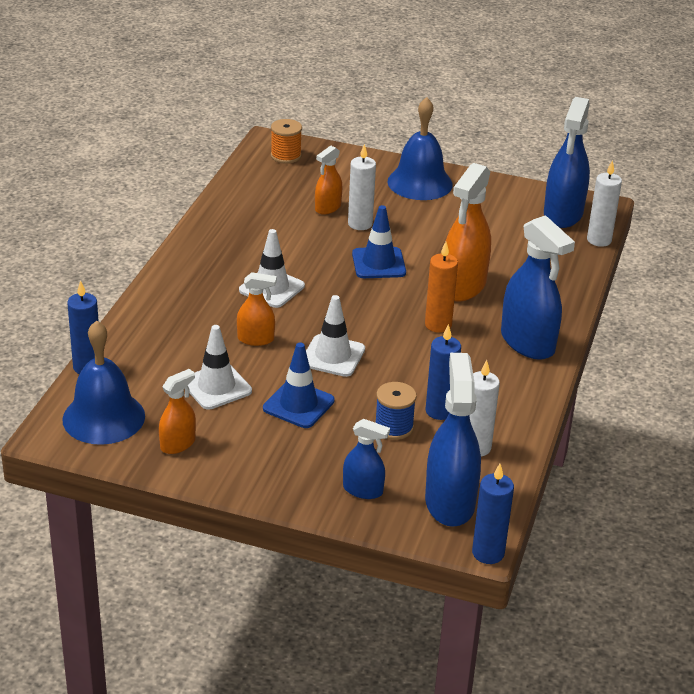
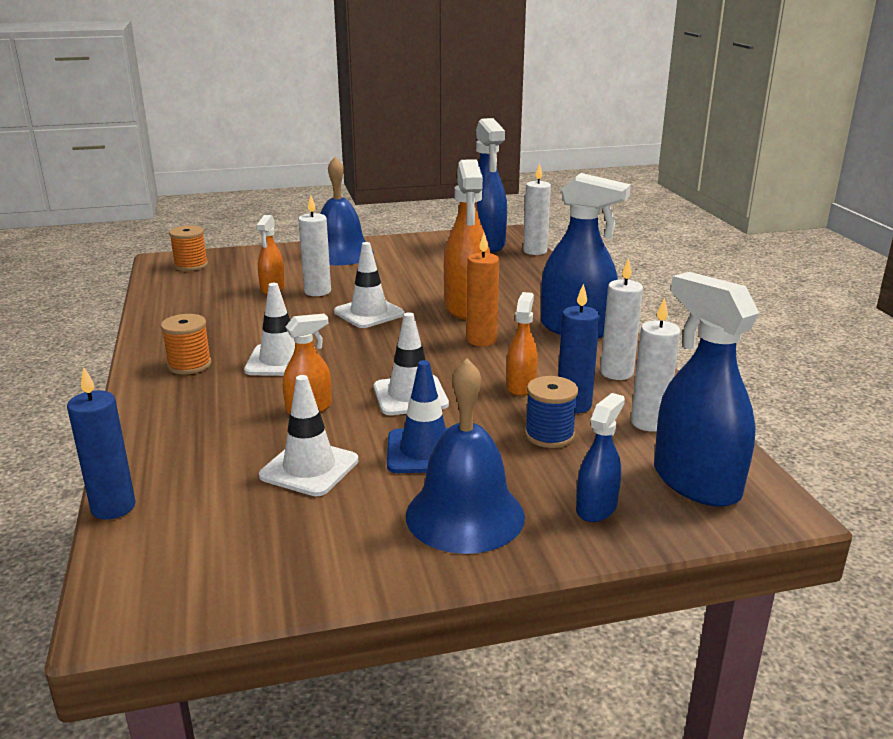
camera: 30 degrees left, 10 degrees down
(103, 417) = (186, 558): blue bell -> blue bell (465, 515)
(178, 444) = (321, 549): orange spray bottle -> orange spray bottle (520, 386)
(208, 268) = (189, 365): none -> orange spool
(363, 490) = (596, 508): blue spray bottle -> blue spray bottle turned 45 degrees counterclockwise
(378, 263) = (369, 313): blue traffic cone -> white traffic cone
(488, 553) = (800, 515): blue candle -> none
(507, 397) = (616, 373): none -> white candle

